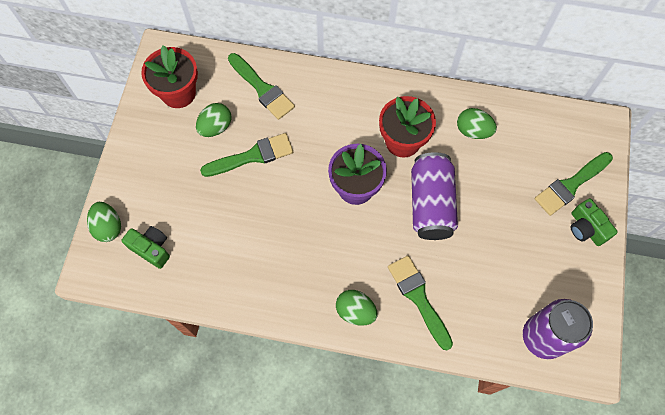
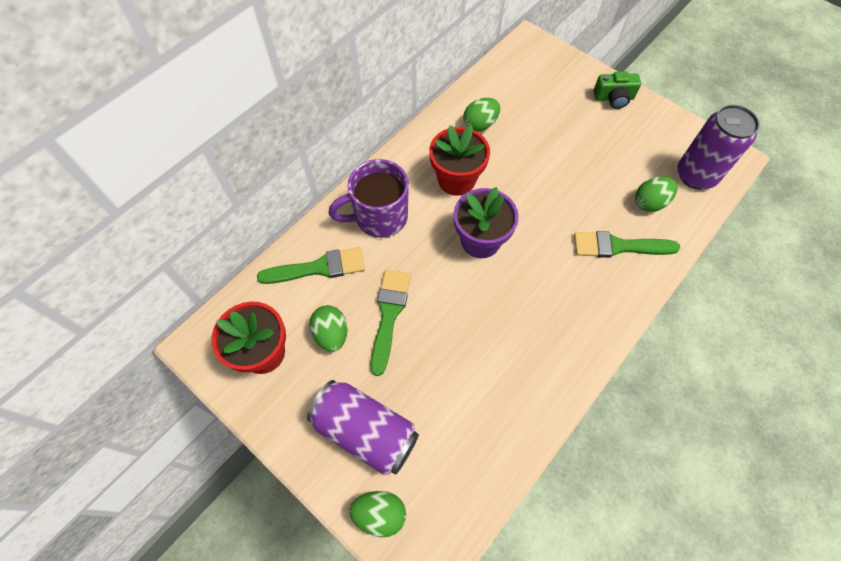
camera: 60 degrees left, 5 degrees down
(151, 248) = (435, 475): green camera -> none
(331, 104) = (379, 217): none -> purple mug
(355, 311) = (607, 305): green egg -> green egg (649, 203)
(431, 204) = (532, 190): purple can -> purple can (366, 431)
(570, 185) = (570, 88): green brush -> none

